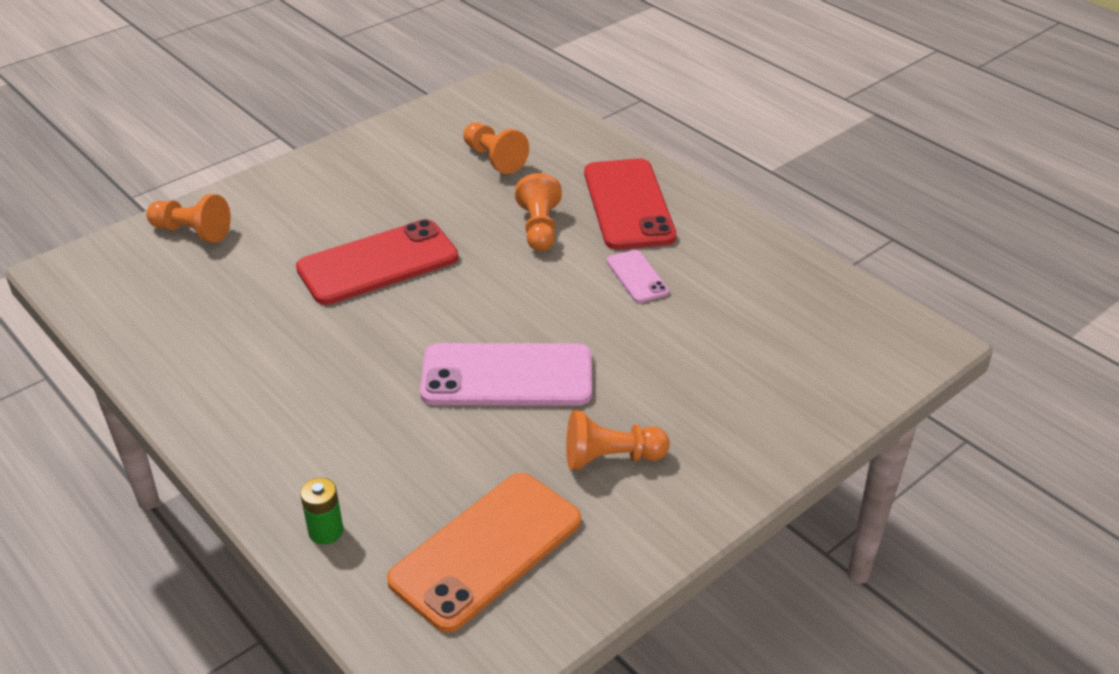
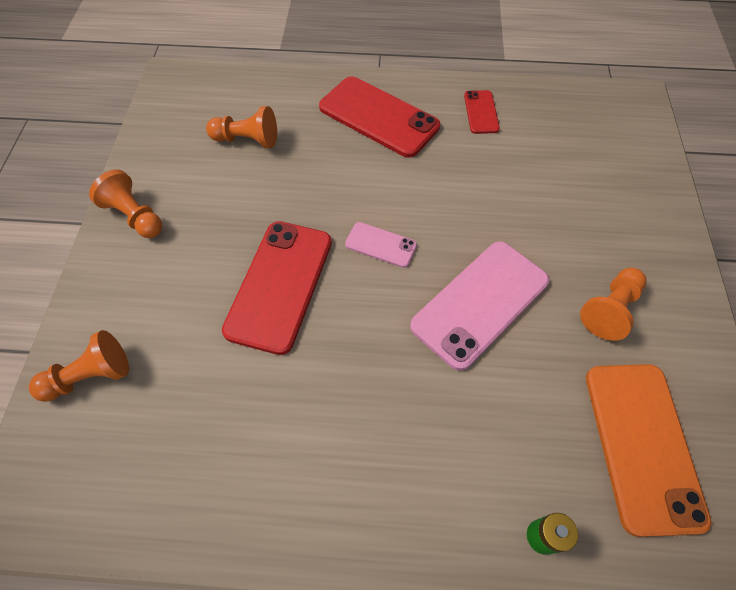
camera: 45 degrees left, 20 degrees up
(539, 228) = (349, 174): orange pawn -> orange pawn (135, 216)
(637, 277) = (452, 167): pink phone -> pink phone (380, 245)
(732, 255) = (481, 112): none -> red phone

